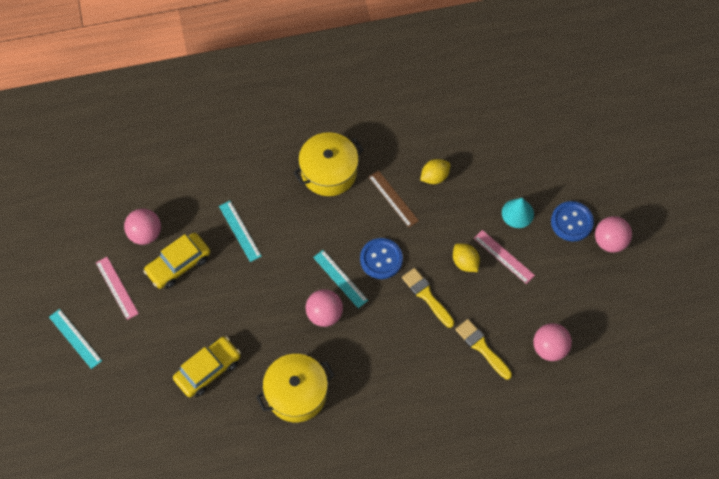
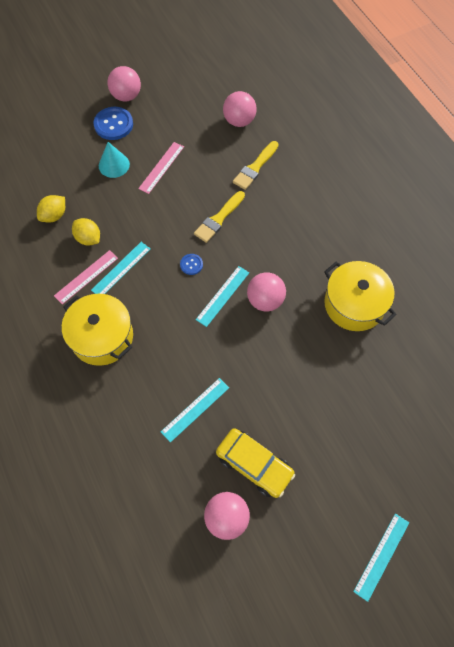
camera: 105 degrees left, 0 degrees up
(116, 288) = (304, 528): pink ruler -> pink ruler (86, 277)
(208, 370) = (362, 394): yellow car -> none
(381, 259) = (191, 265): blue button -> blue button, size x0.53
(393, 198) = (121, 269): brown ruler -> turquoise ruler
(465, 262) = (175, 195): yellow lemon -> yellow lemon (54, 215)

